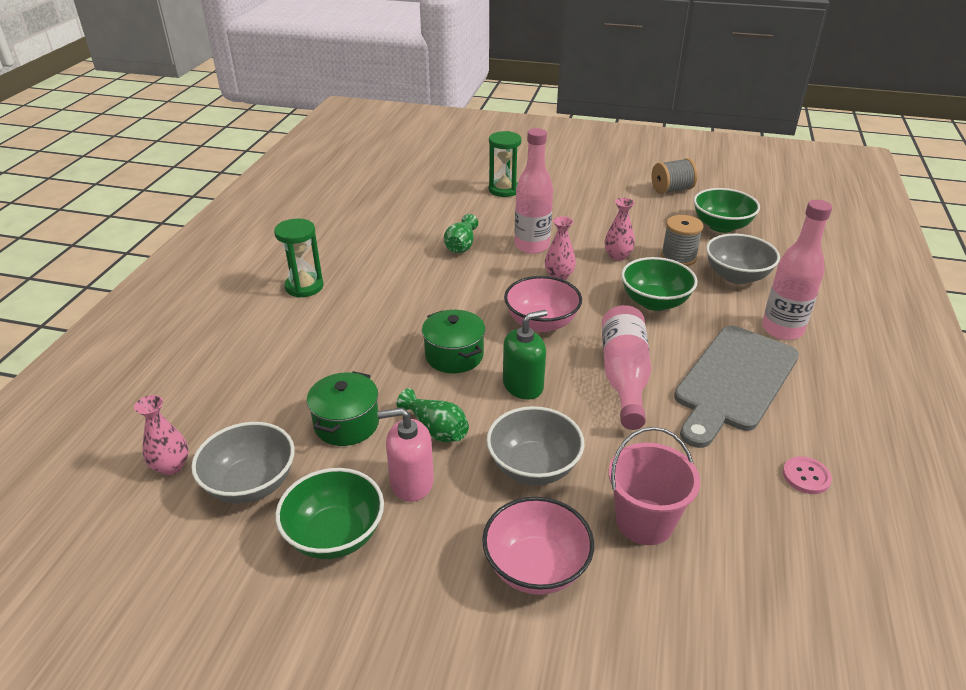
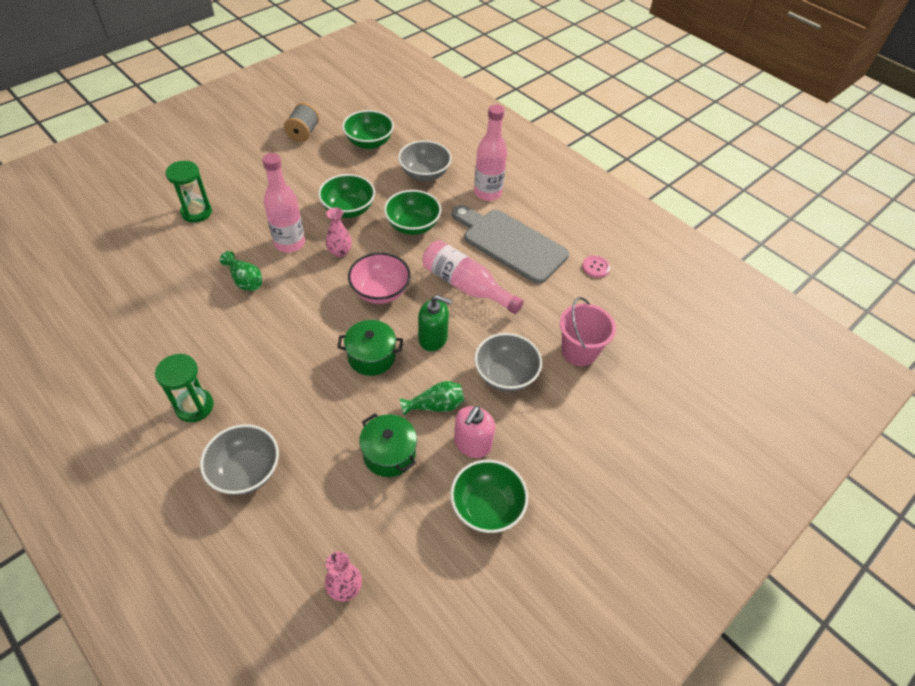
camera: 60 degrees left, 15 degrees up
(251, 484) = (404, 539): grey bowl -> grey bowl (246, 471)
(523, 386) = (433, 338): green soap dispenser -> green soap dispenser turned 105 degrees clockwise
(536, 567) = (577, 418): pink bowl -> none
(617, 256) = (348, 209): pink vase -> green bowl
(678, 257) = (380, 184): grey spool -> none
(733, 382) = (510, 243): grey cutting board -> grey cutting board turned 150 degrees clockwise

